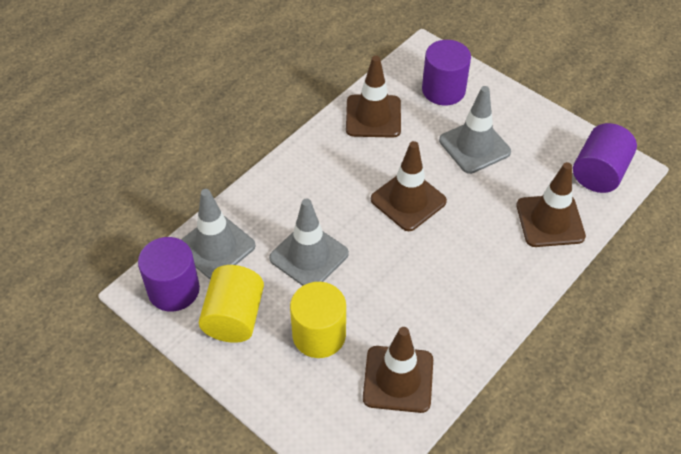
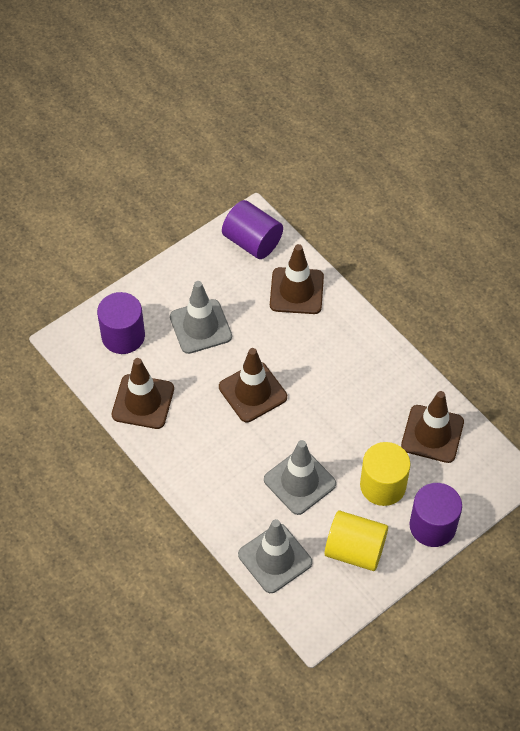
camera: 80 degrees left, 5 degrees up
(173, 290) = (317, 598): purple cylinder -> purple cylinder (432, 526)

